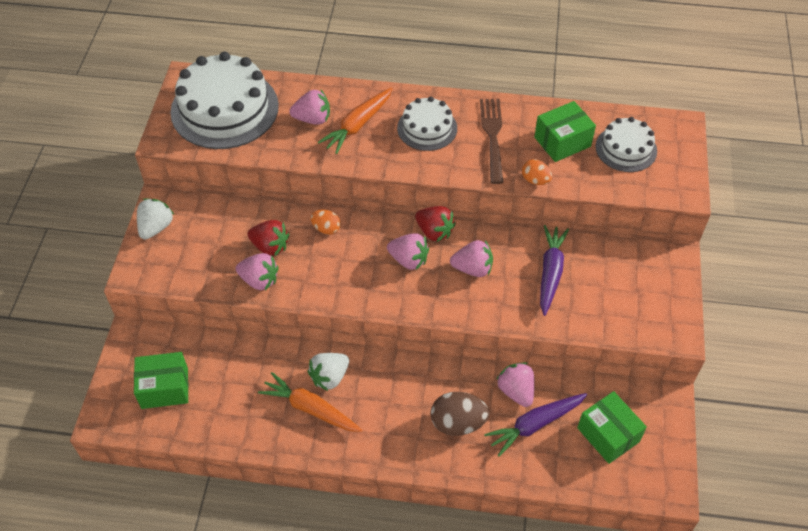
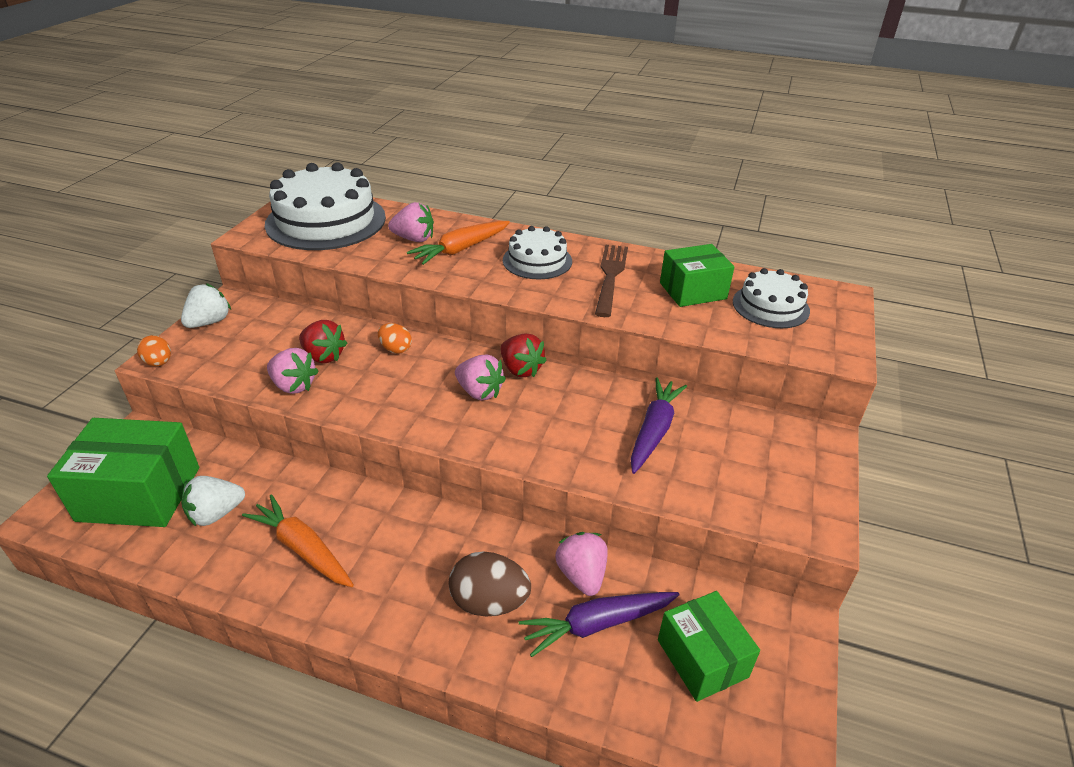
camera: 10 degrees right, 15 degrees down
(164, 388) = (139, 493): green box -> green box, size x1.53
(329, 377) = (344, 516): white strawberry -> white strawberry (216, 514)
(472, 268) = (555, 412): pink strawberry -> none
(535, 180) = (651, 320): orange egg -> orange egg (159, 363)

